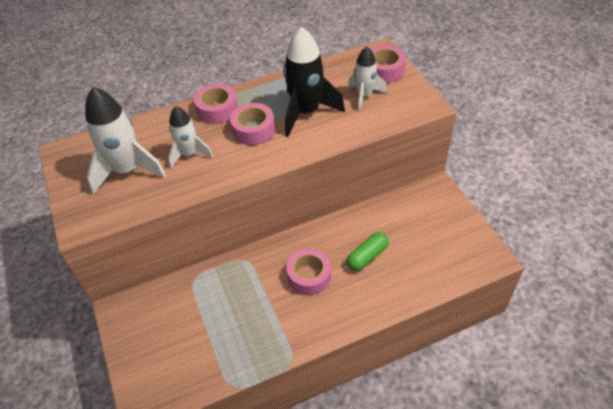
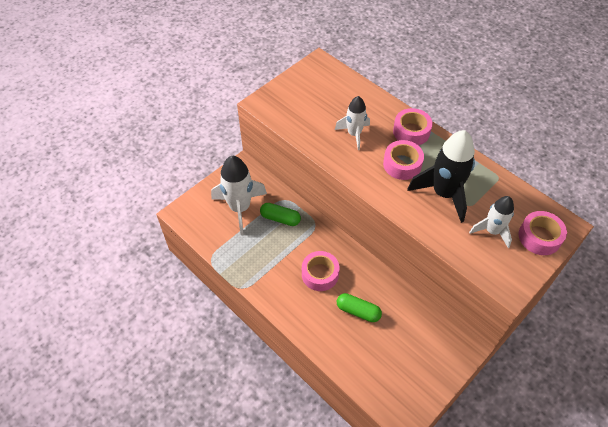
camera: 65 degrees right, 5 degrees up
(127, 170) = (320, 106): white rocket -> white rocket (240, 208)
(217, 291) = (280, 218): none -> green capsule

